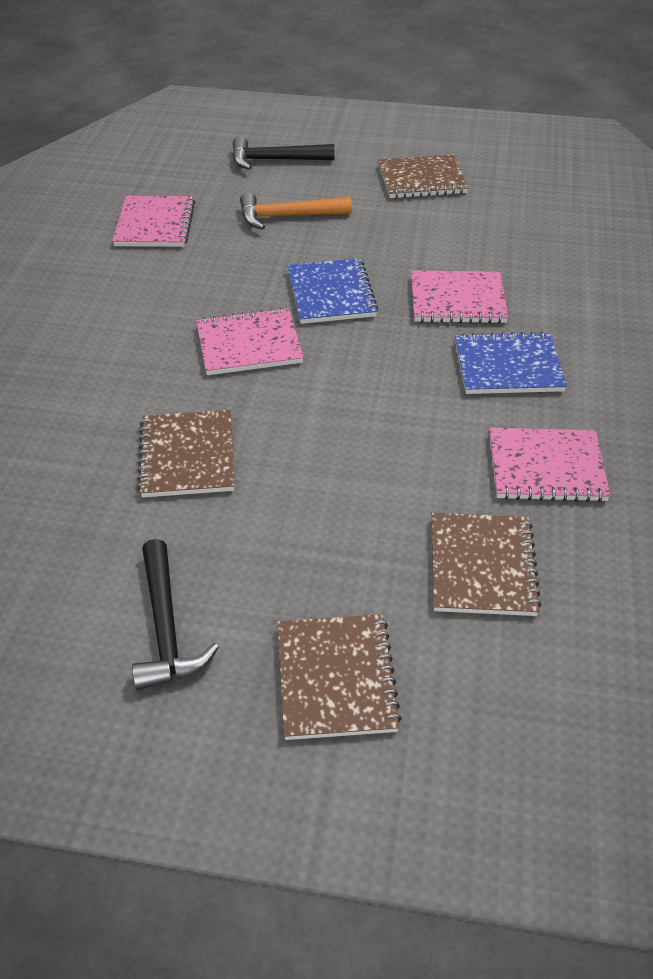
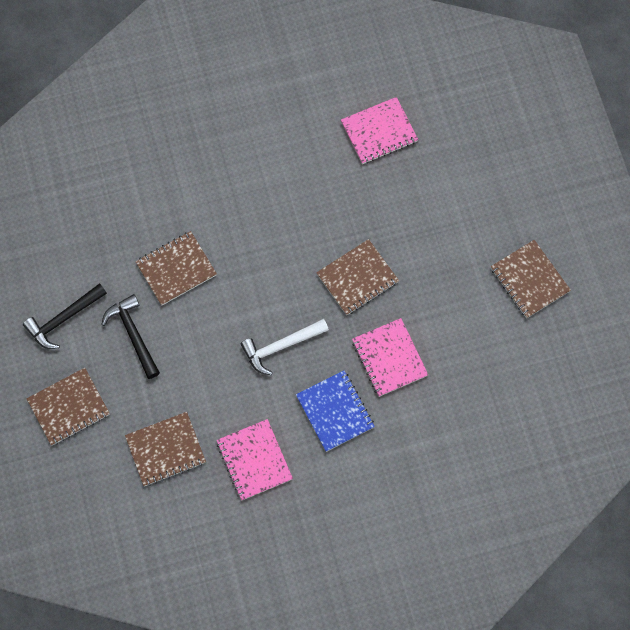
camera: 65 degrees right, 25 degrees up
(249, 344) = (283, 254): pink notebook -> none
(275, 160) = (502, 167): black hammer -> black hammer (133, 334)
(288, 216) = (432, 210): orange hammer -> none
(331, 294) = (357, 278): blue notebook -> brown notebook
(382, 387) = (281, 346): none -> white hammer

